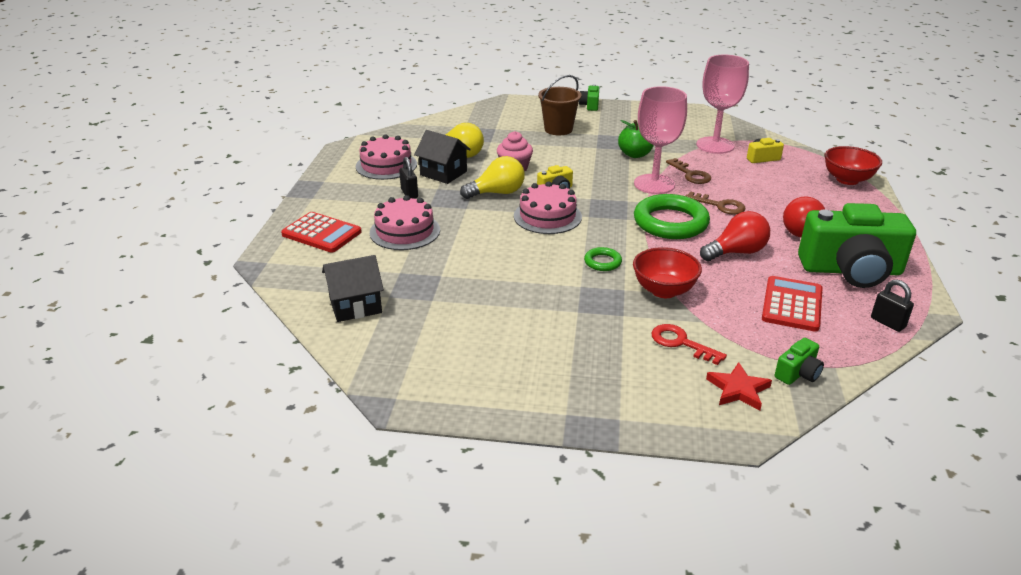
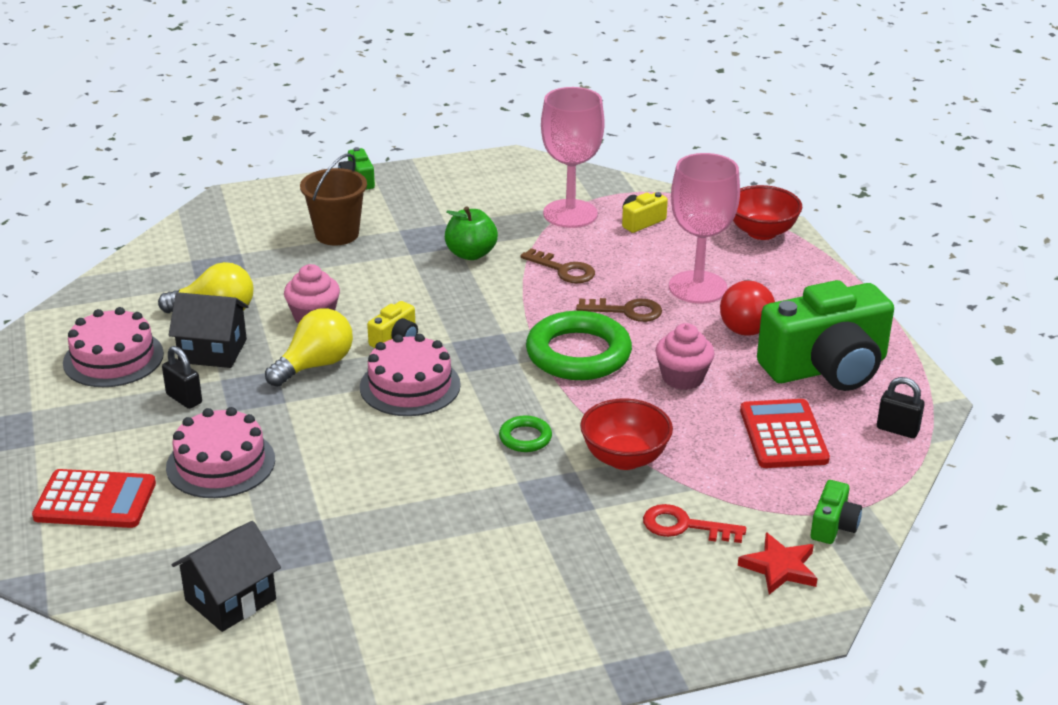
camera: 25 degrees left, 0 degrees up
(654, 184) = (524, 297): pink goblet -> pink goblet (697, 287)
(736, 252) = (682, 378): red light bulb -> pink cupcake

